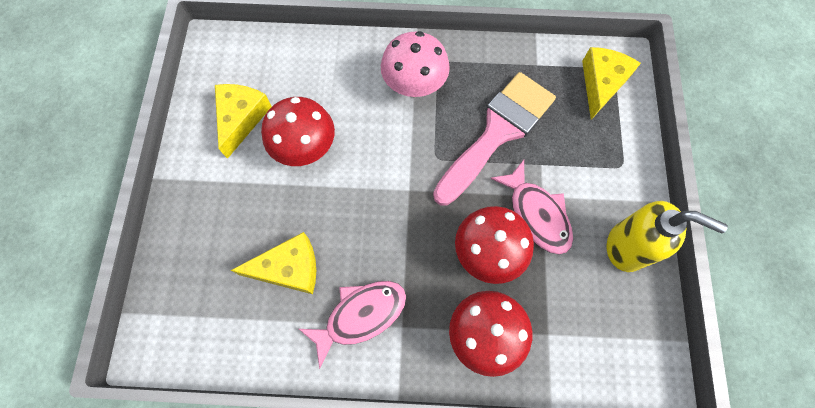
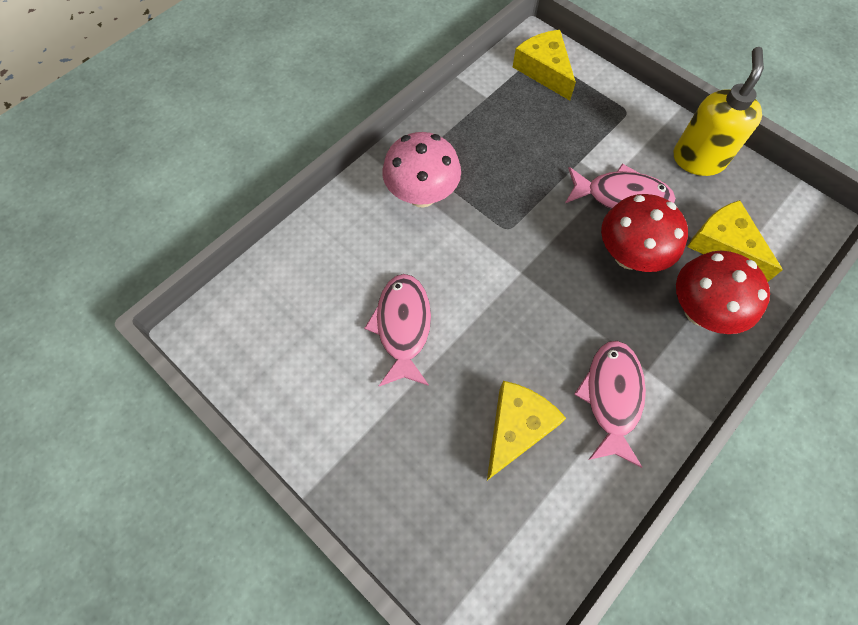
camera: 50 degrees left, 5 degrees down
(241, 118) = (315, 362): yellow cheese -> yellow cheese (724, 246)
(305, 148) = (403, 327): red mushroom -> pink fish
(497, 132) = (524, 168): pink brush -> none
(627, 247) = (698, 159): yellow soap dispenser -> yellow soap dispenser turned 45 degrees counterclockwise

